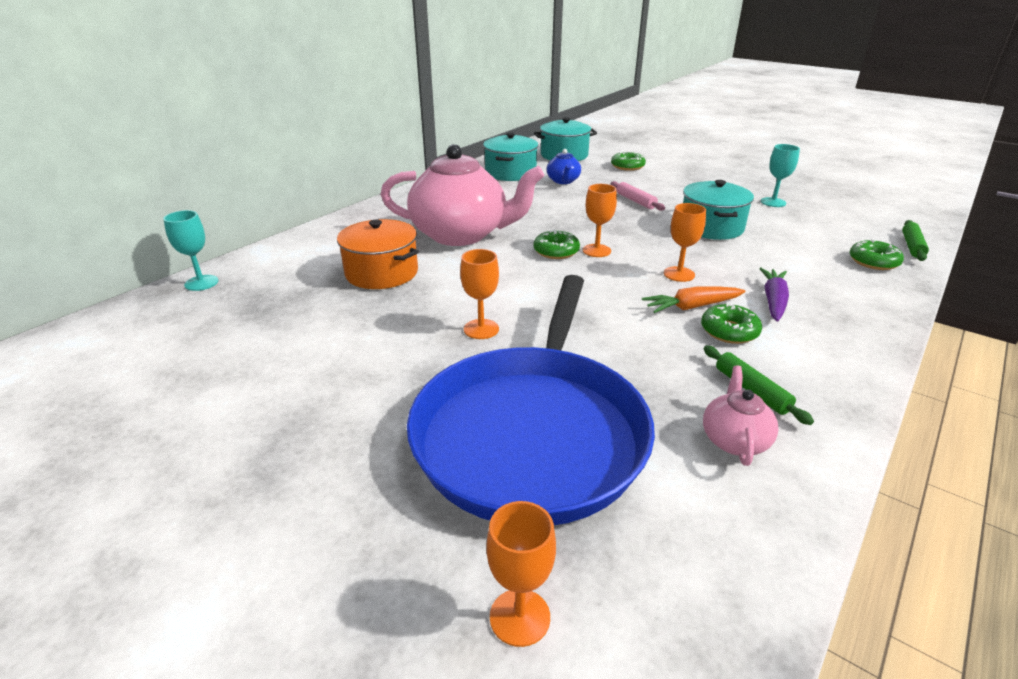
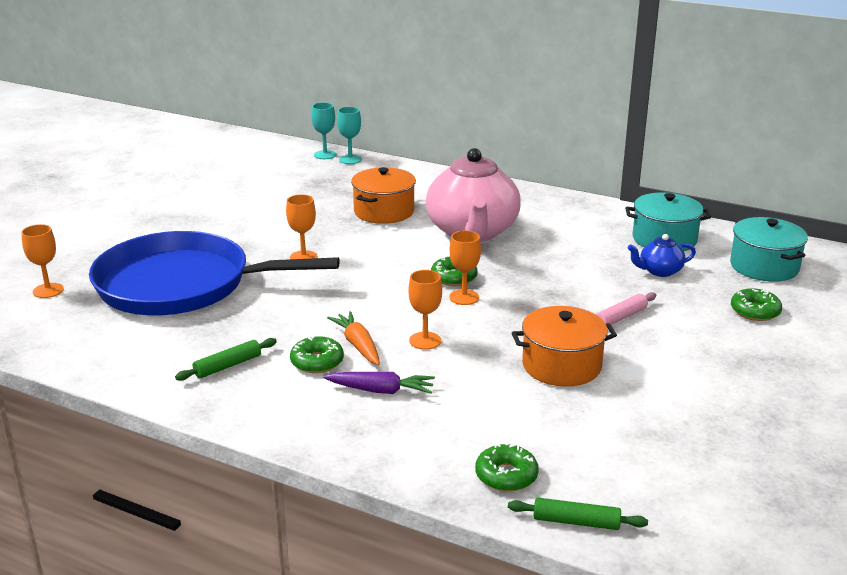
camera: 80 degrees right, 5 degrees down
(711, 227) = (561, 365): turquoise pot -> orange pot
(734, 440) = (169, 354): pink teapot -> none
(773, 202) = (684, 420): turquoise goblet -> turquoise goblet (325, 155)

